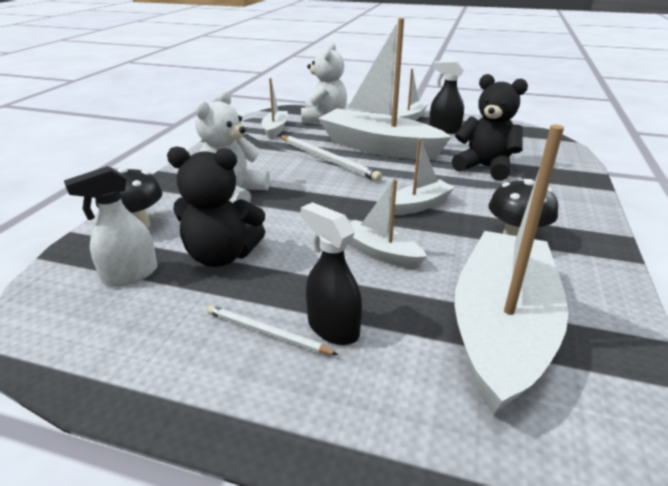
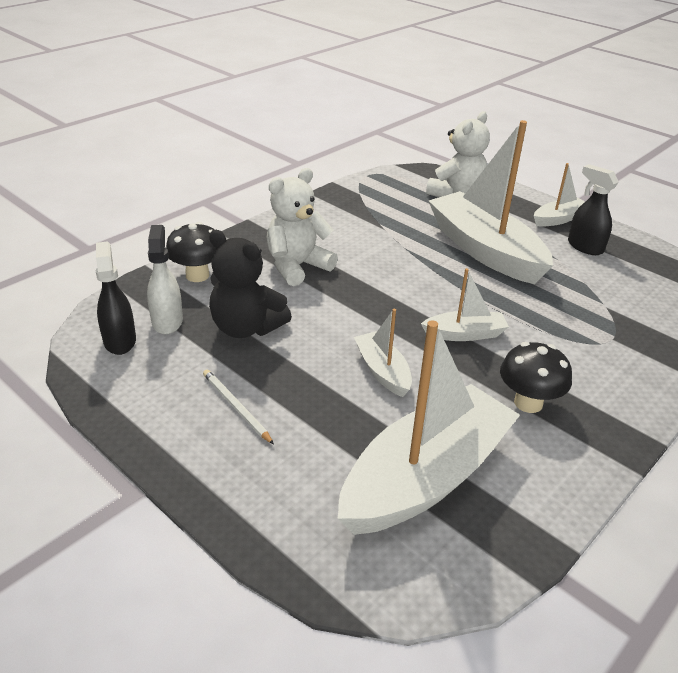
camera: 25 degrees right, 5 degrees up
(130, 275) = (167, 321): white spray bottle -> white spray bottle turned 90 degrees clockwise
(275, 129) = (392, 196): white boat -> none
(327, 160) = (416, 252): white pencil -> none
(333, 327) = (288, 422): black spray bottle -> black spray bottle (120, 341)
(485, 167) = (583, 311): black teddy bear -> none

